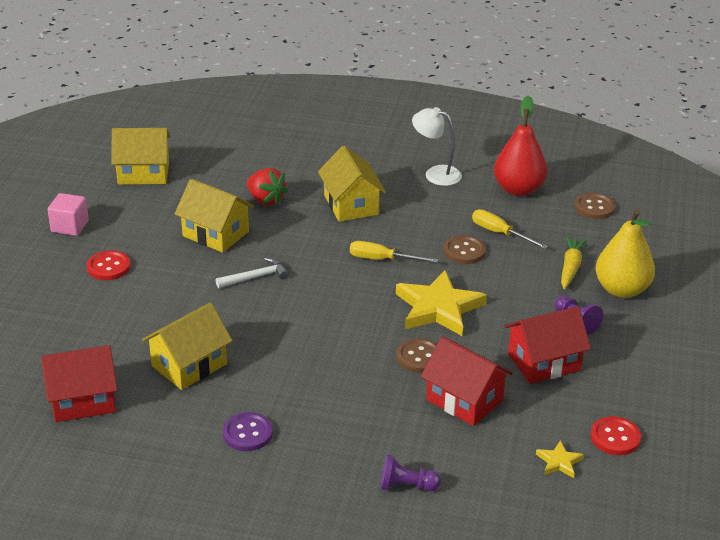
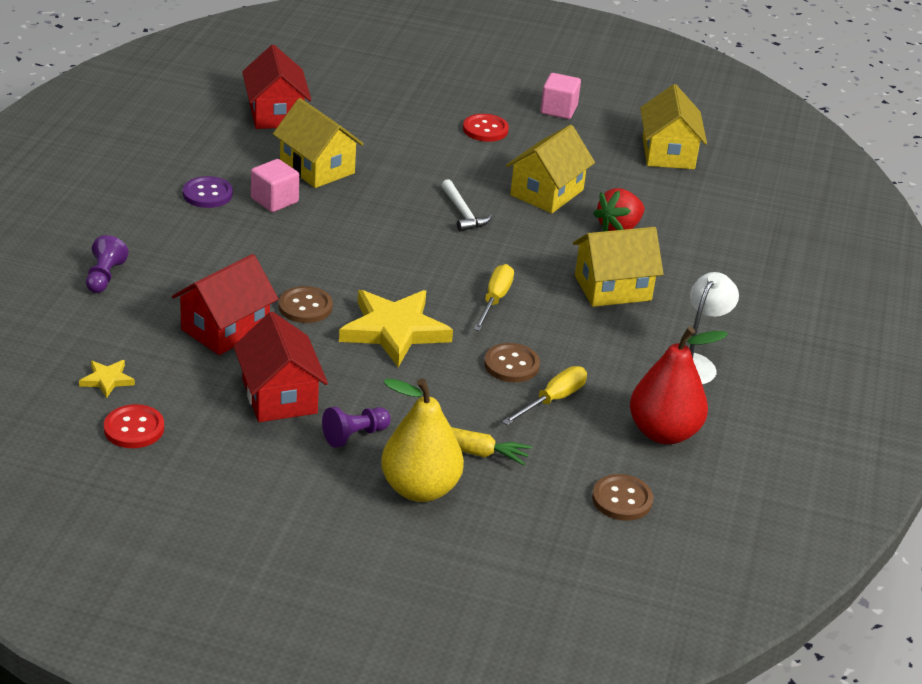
camera: 90 degrees right, 0 degrees up
(252, 388) = (274, 200): none -> pink cube

